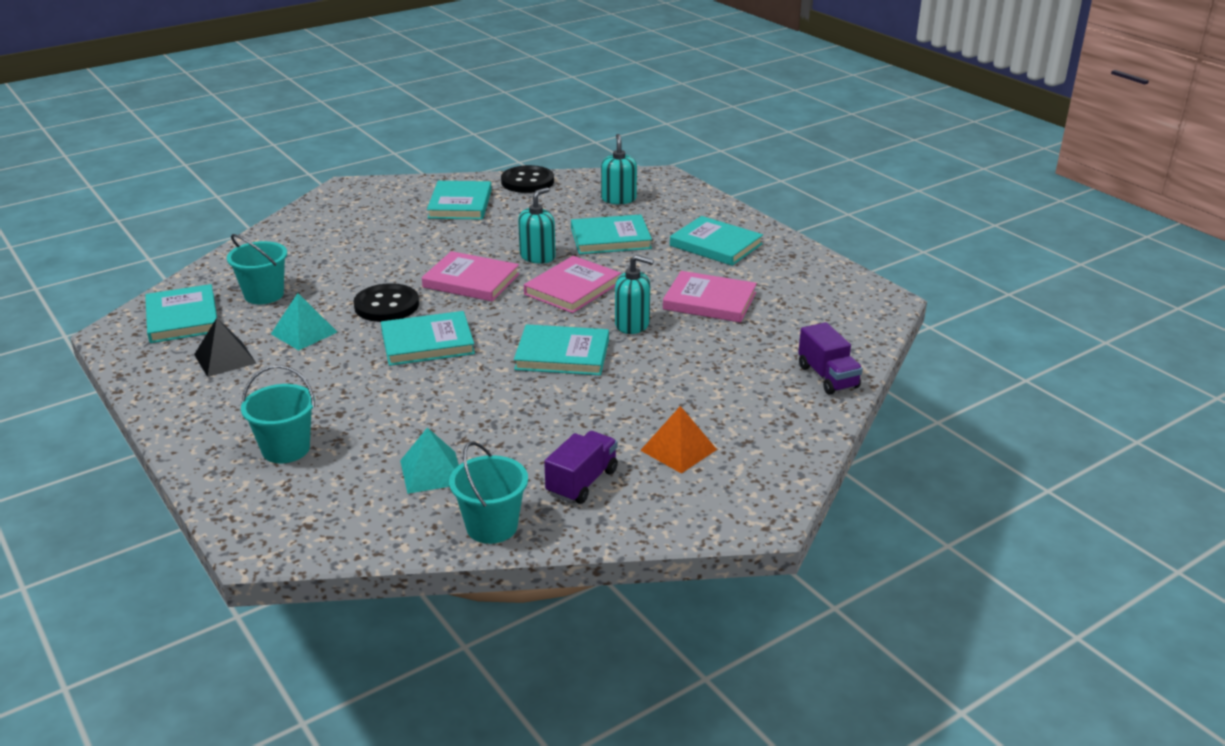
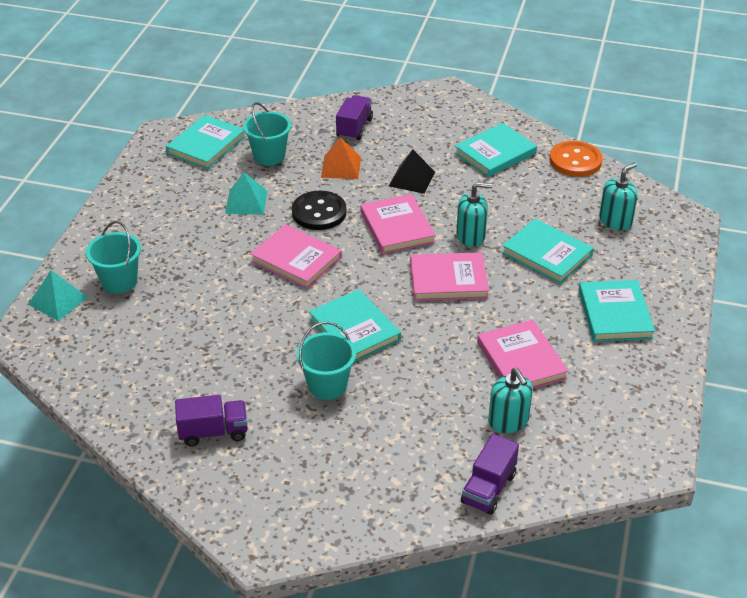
camera: 50 degrees right, 10 degrees up
(225, 358) = (183, 192): black pyramid -> black pyramid (411, 179)
(309, 242) = (354, 128): none -> purple truck
(427, 343) = (296, 260): turquoise book -> pink book
(431, 472) = (157, 356): turquoise pyramid -> turquoise pyramid (58, 300)
(492, 526) = (127, 419): turquoise bucket -> turquoise bucket (327, 385)
(527, 181) = (575, 161): black button -> orange button
(632, 324) = (436, 340): turquoise soap dispenser -> turquoise soap dispenser (508, 421)
(678, 450) = (300, 458): orange pyramid -> orange pyramid (341, 167)

